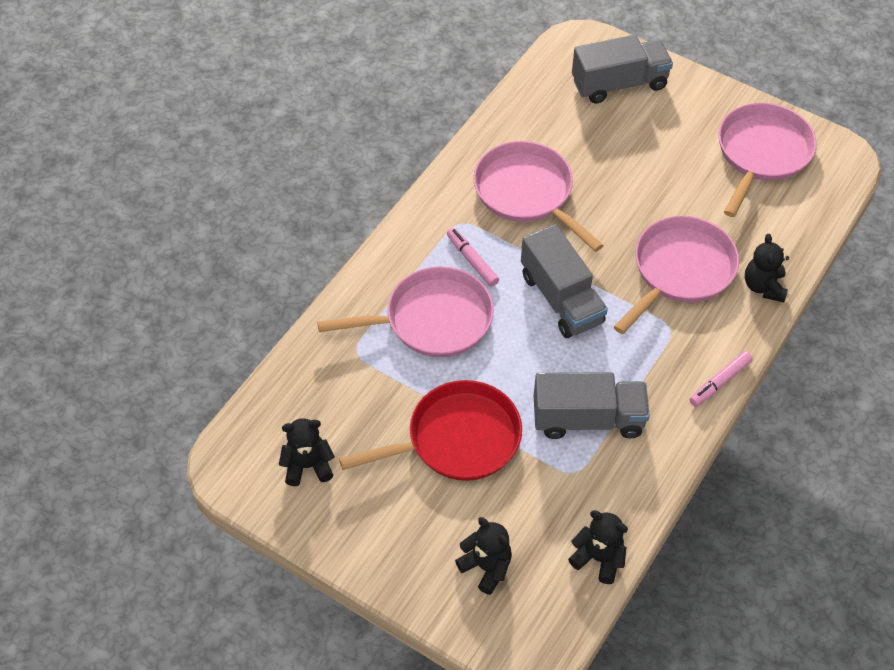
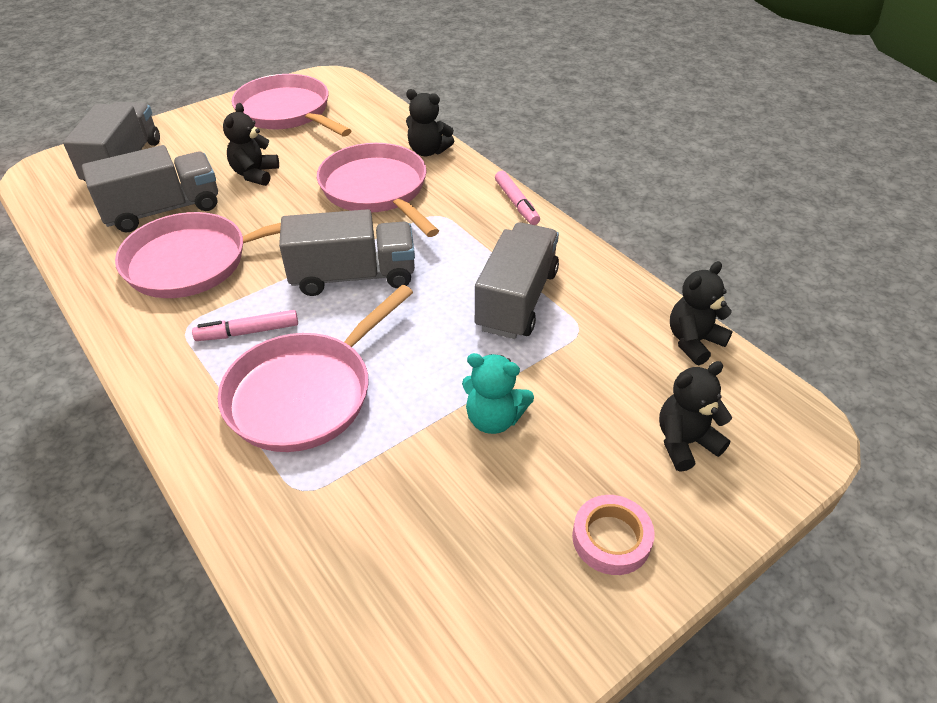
camera: 70 degrees left, 10 degrees down
(308, 466) = (463, 610): black teddy bear -> black teddy bear (255, 174)
(386, 534) = (611, 538): none -> pink tape
(432, 320) = (306, 393): pink pan -> pink pan turned 150 degrees counterclockwise
(457, 439) = (493, 419): red pan -> turquoise teddy bear
(575, 142) = (163, 210): none -> grey truck

